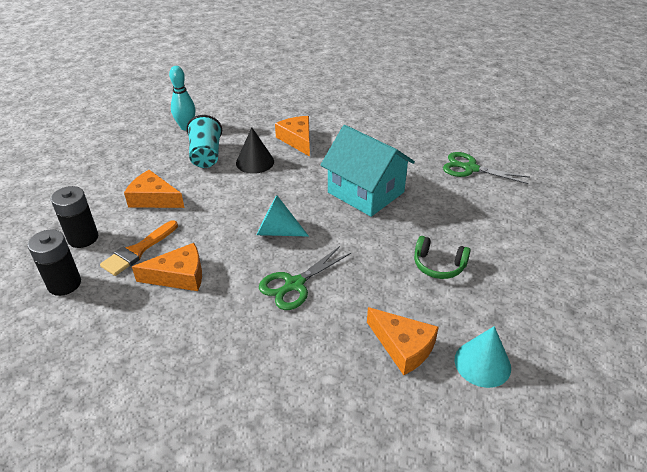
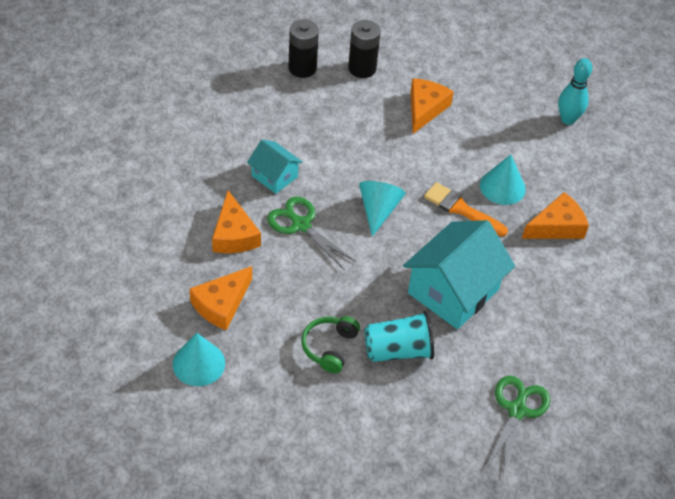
camera: 85 degrees right, 10 degrees up
(138, 250) = (346, 108): orange brush -> orange brush (461, 209)
(179, 276) = (312, 141): orange cheese -> orange cheese (234, 234)
(206, 155) = (510, 143): turquoise cup -> turquoise cup (398, 350)
(225, 306) = (274, 176): none -> turquoise house
(255, 162) = (502, 187): black cone -> turquoise cone

